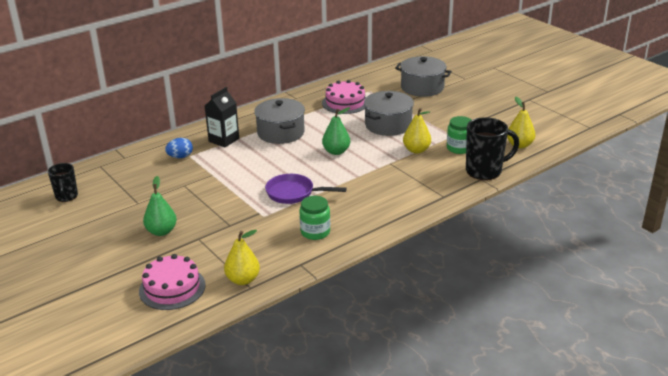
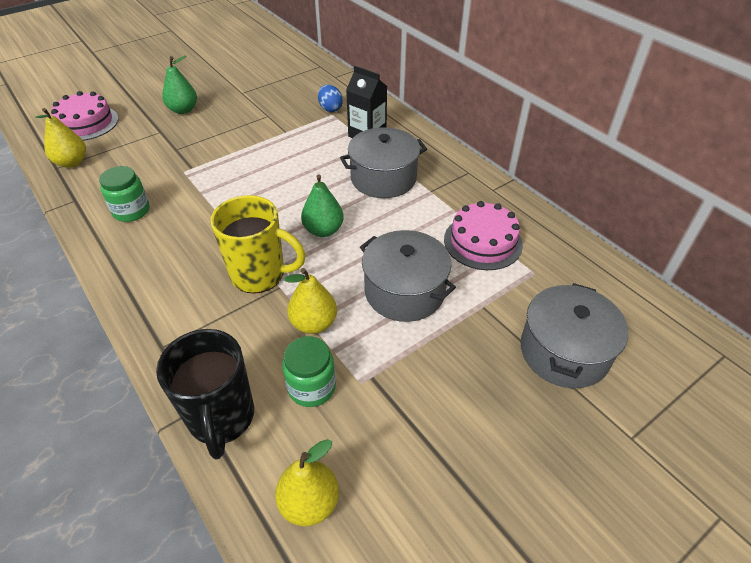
camera: 90 degrees right, 15 degrees up
(66, 197) = (266, 57): black mug -> none
(293, 193) = (224, 193): purple pan -> none
(380, 170) = (260, 275): none -> yellow mug

